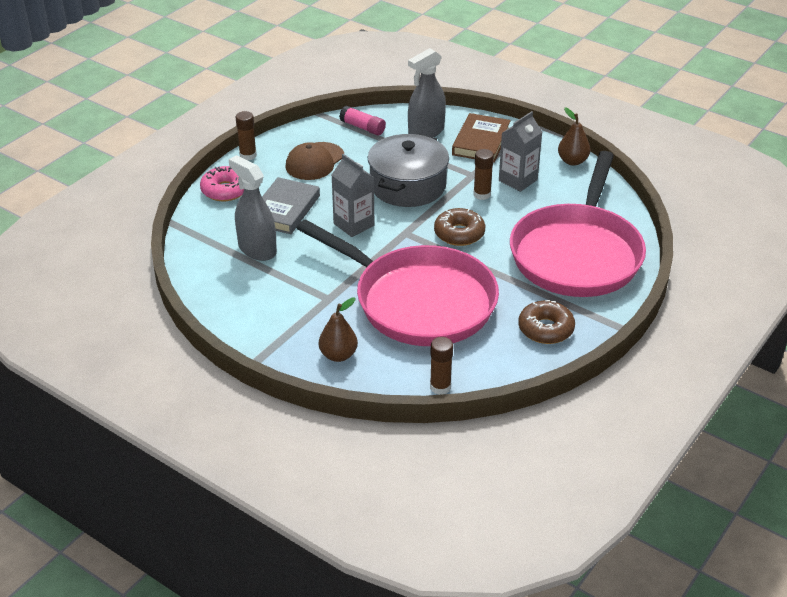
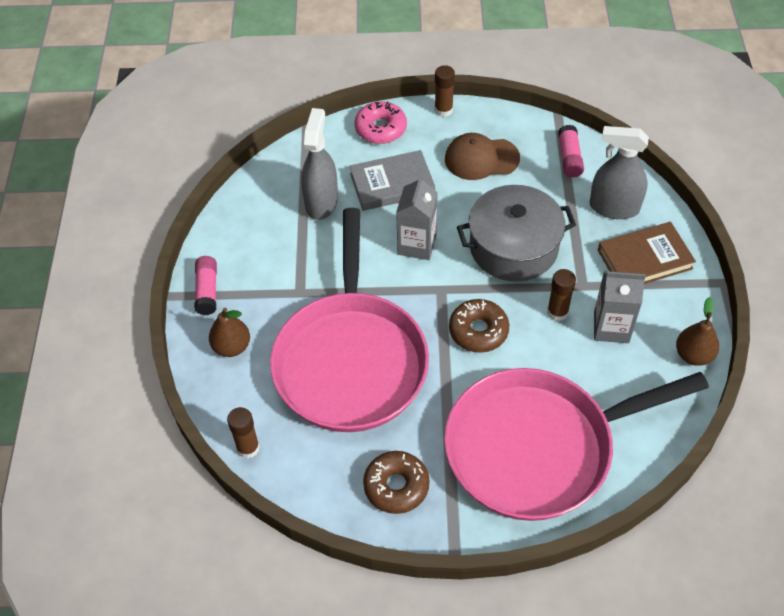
camera: 55 degrees right, 15 degrees up
(268, 345) = (207, 290): none -> pink glue stick

